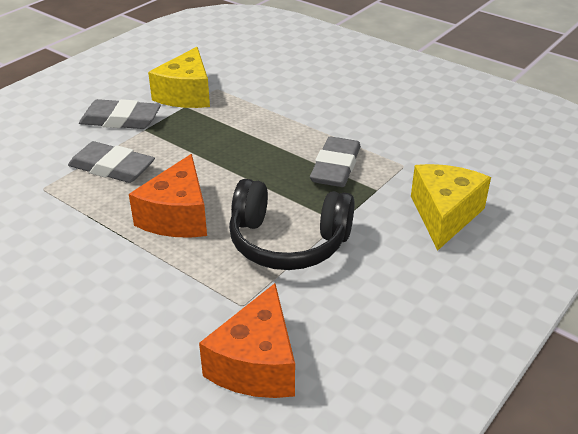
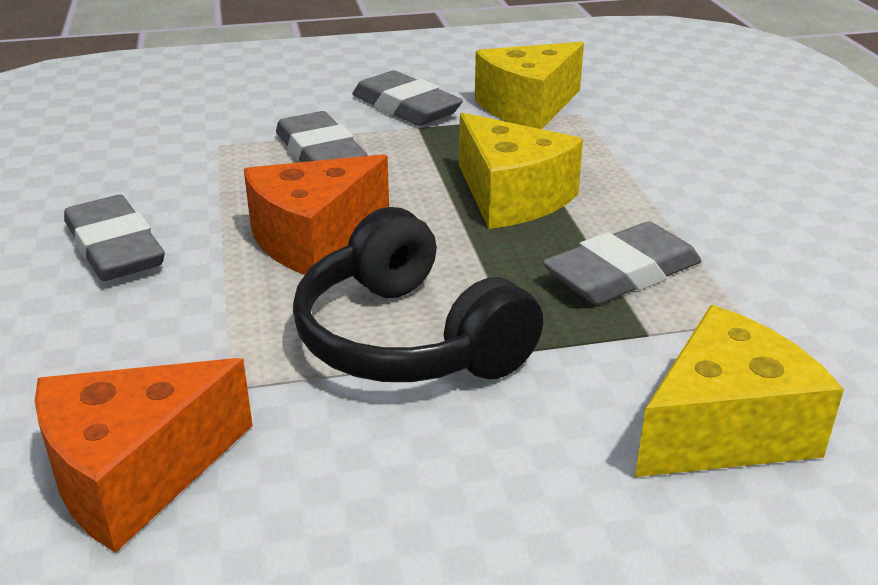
camera: 40 degrees right, 5 degrees down
(76, 273) = (114, 248): none -> grey eraser
(243, 150) = (511, 197): none -> yellow cheese

